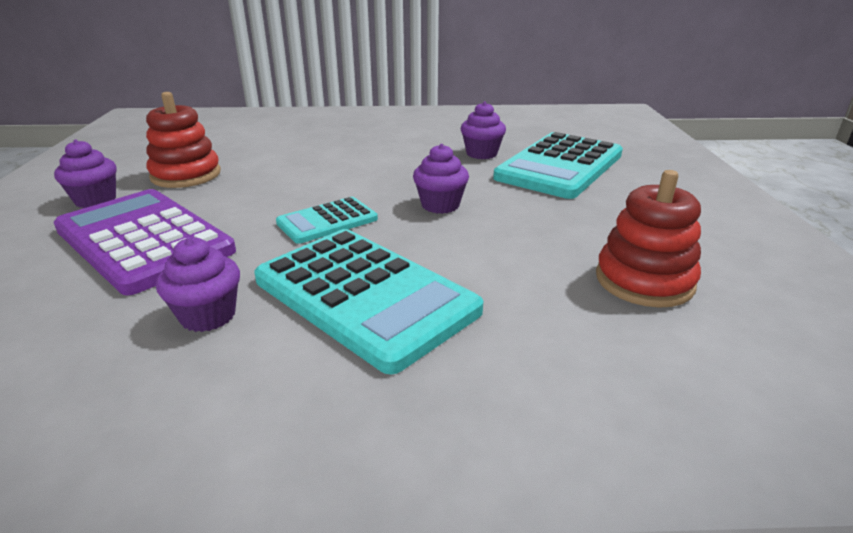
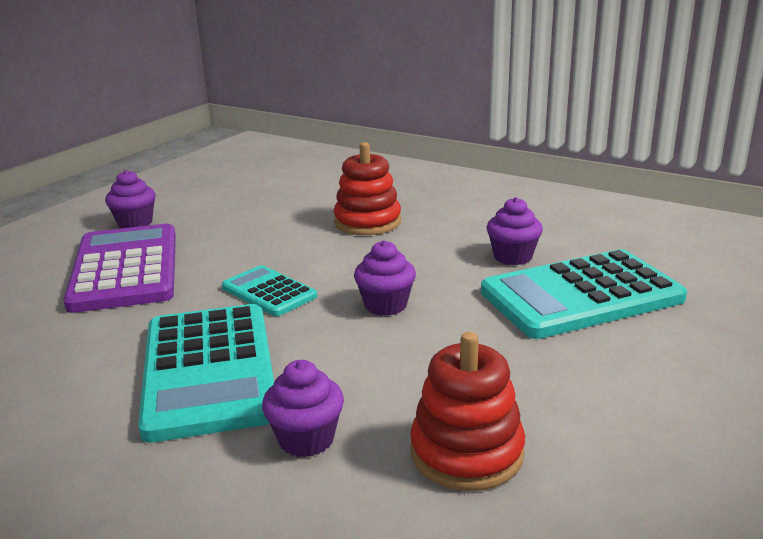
camera: 35 degrees right, 5 degrees down
(186, 175) = (220, 215): red stacking toy -> red stacking toy (367, 222)
(208, 316) = (93, 346): purple cupcake -> purple cupcake (306, 439)
(327, 221) = (269, 292): turquoise calculator -> turquoise calculator turned 45 degrees clockwise

